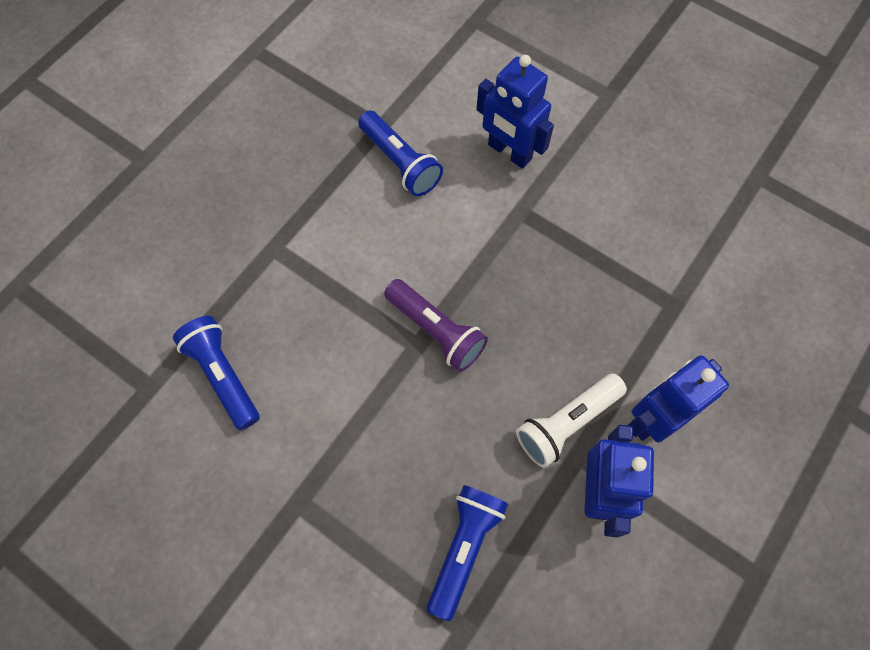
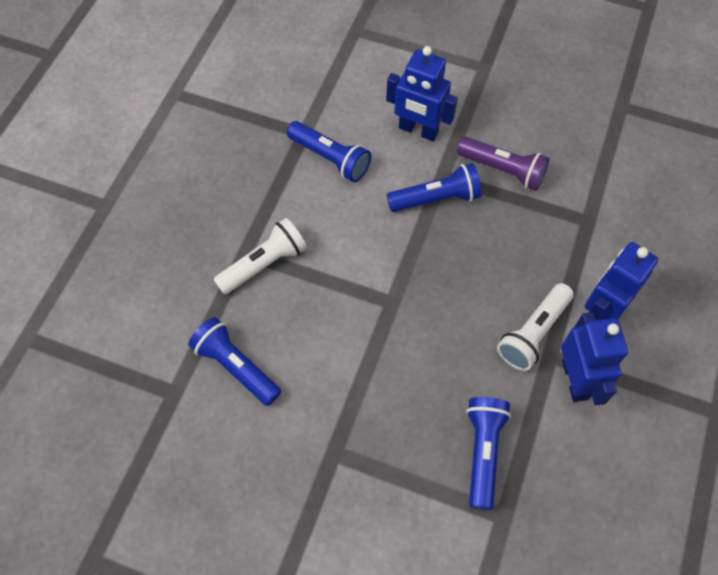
camera: 15 degrees left, 5 degrees down
(290, 266) = (264, 264): none -> white flashlight
(436, 331) = (404, 287): purple flashlight -> purple flashlight (503, 170)
(504, 237) = (436, 199): none -> blue flashlight

